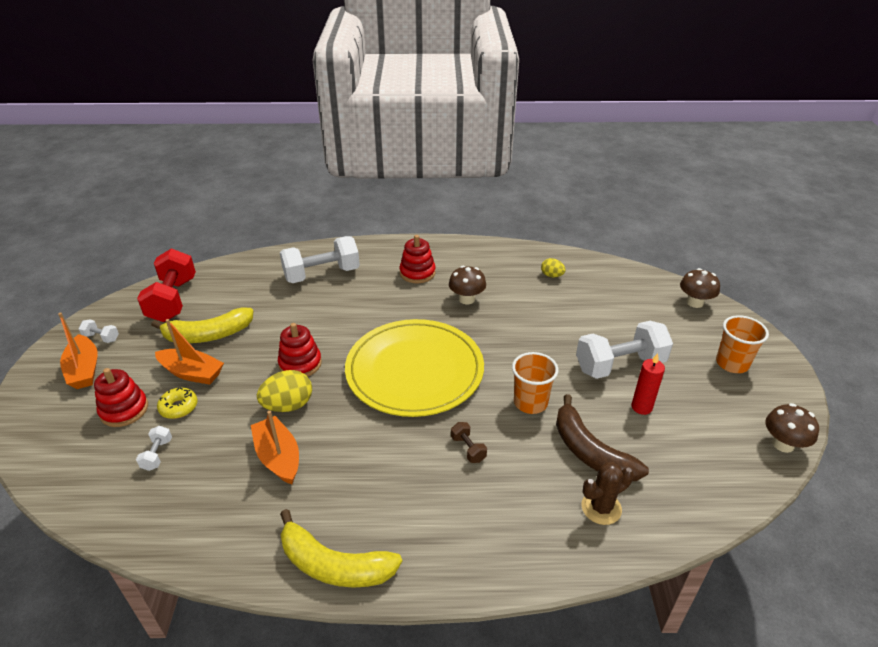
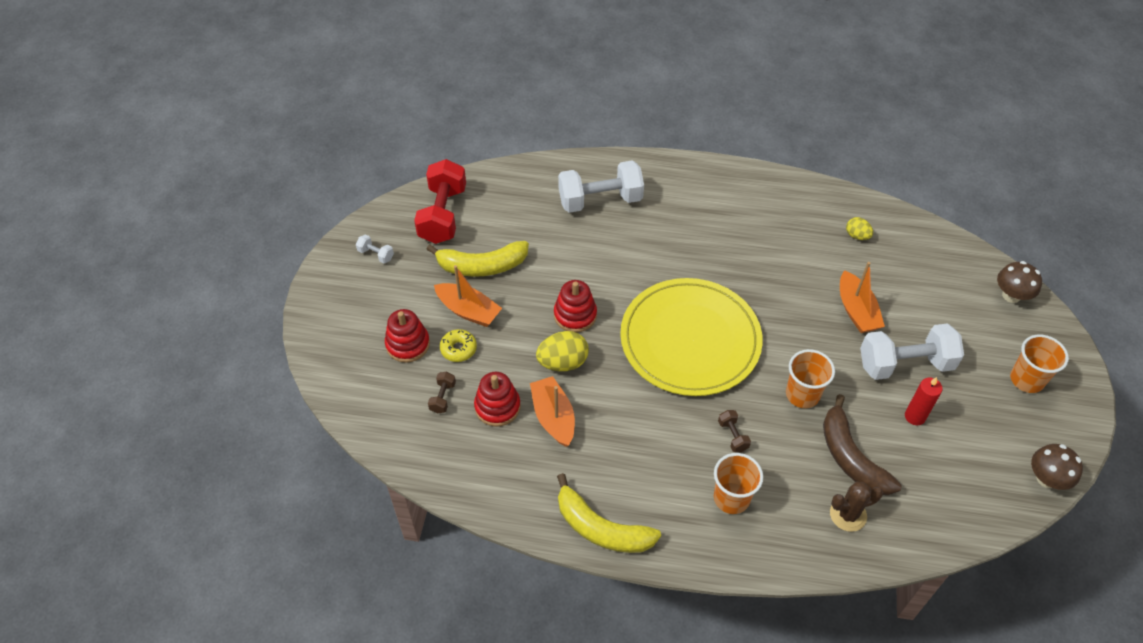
camera: 10 degrees right, 15 degrees up
(84, 370) = (364, 292): orange boat -> orange boat (856, 310)
(157, 454) = (442, 397): white dumbbell -> brown dumbbell
(417, 273) = (705, 212): red stacking toy -> red stacking toy (497, 407)
(466, 299) = (756, 256): brown mushroom -> none
(476, 510) = (731, 498): none -> orange cup

